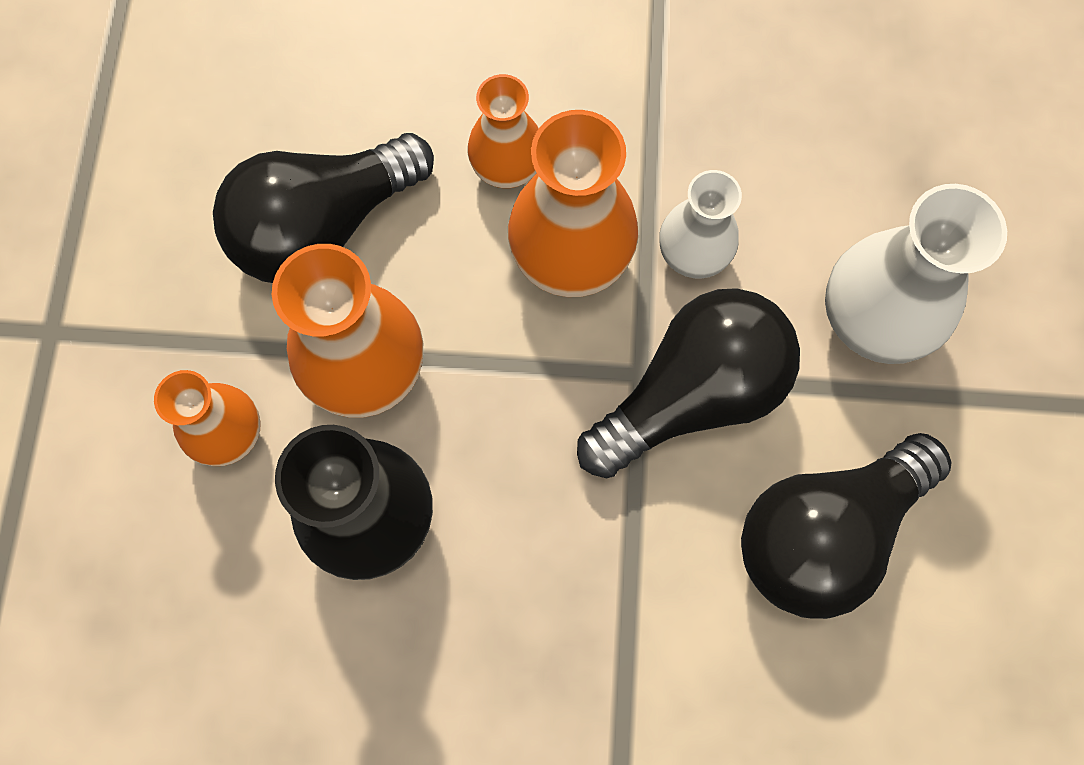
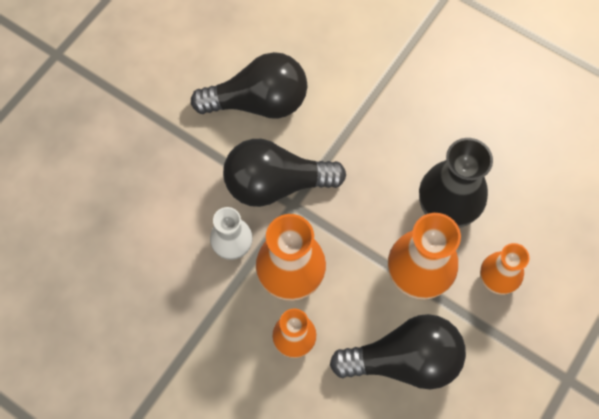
camera: 150 degrees left, 5 degrees down
(872, 320) = (174, 172): white vase -> none

